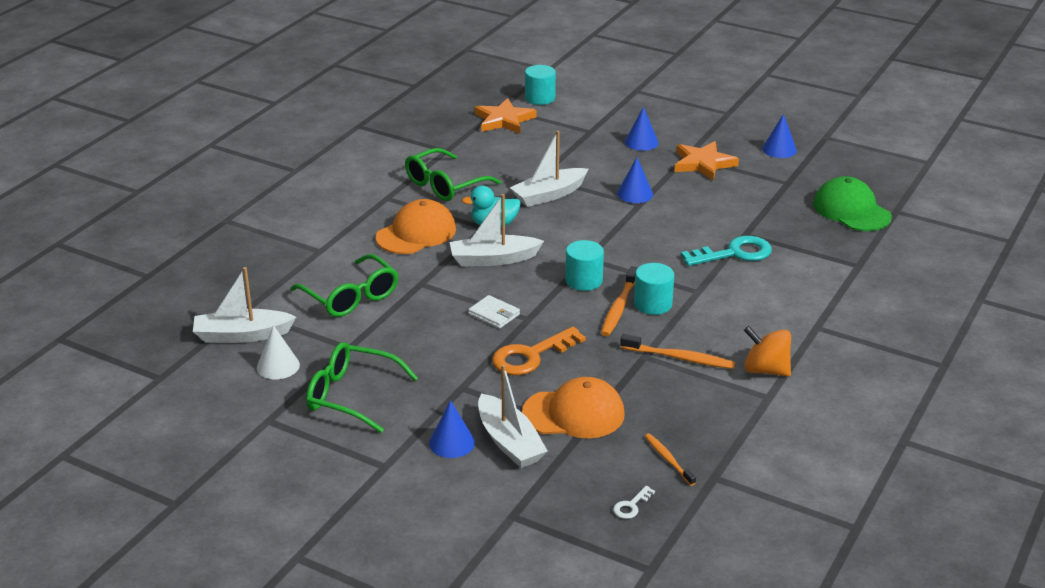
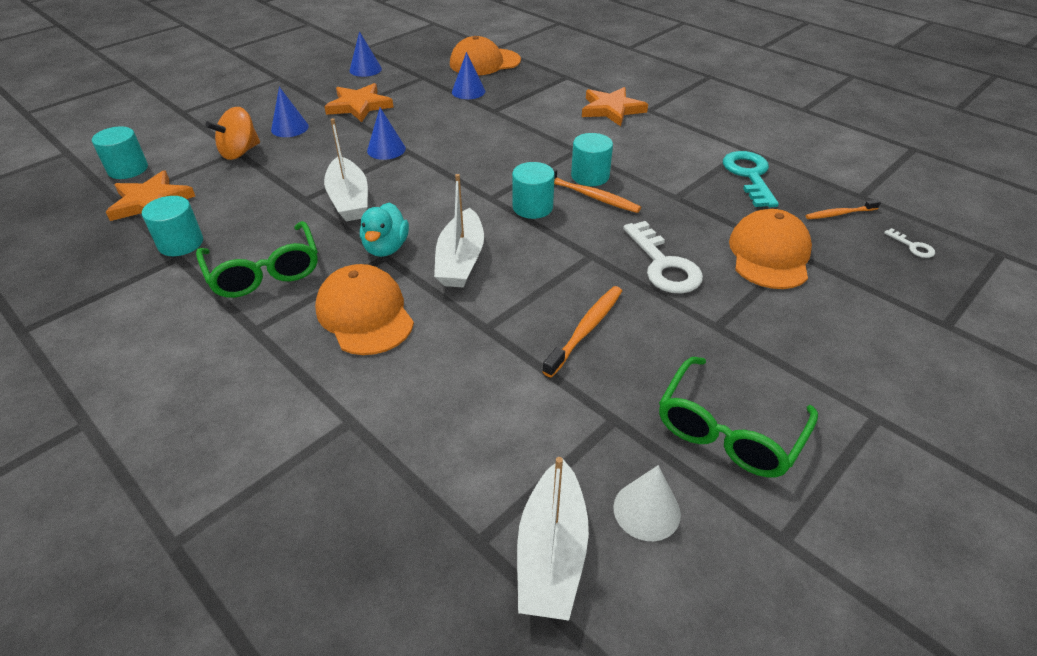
camera: 75 degrees left, 10 degrees up
(350, 296) = (490, 401): green glasses -> none
(452, 442) = (825, 350): blue cone -> blue cone (468, 91)
(462, 146) = (180, 243): none -> turquoise cylinder
(494, 314) = (576, 278): white wallet -> none
(509, 442) = (821, 306): white boat -> none
(531, 355) = (663, 264): orange key -> white key
(679, 358) = (682, 179): orange toothbrush -> orange toothbrush (585, 330)
(734, 253) = (523, 121): turquoise key -> turquoise key (749, 176)
(765, 370) = (707, 143): orange spinning top -> orange spinning top (240, 152)
(799, 302) = (611, 109): none -> orange star
(851, 210) = (484, 62): green cap -> orange cap

